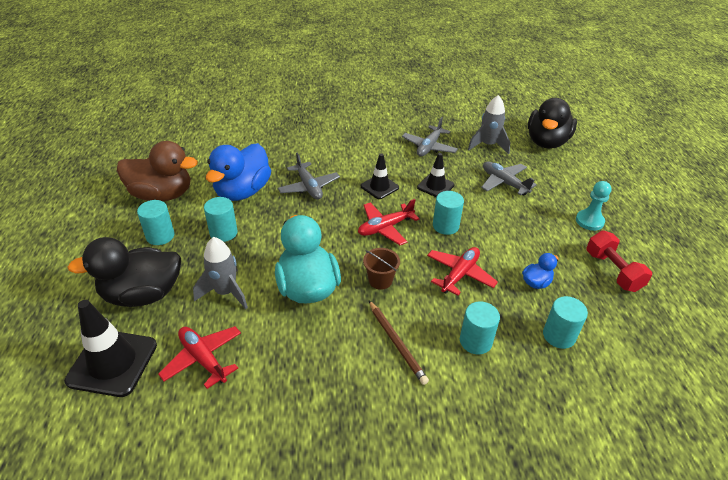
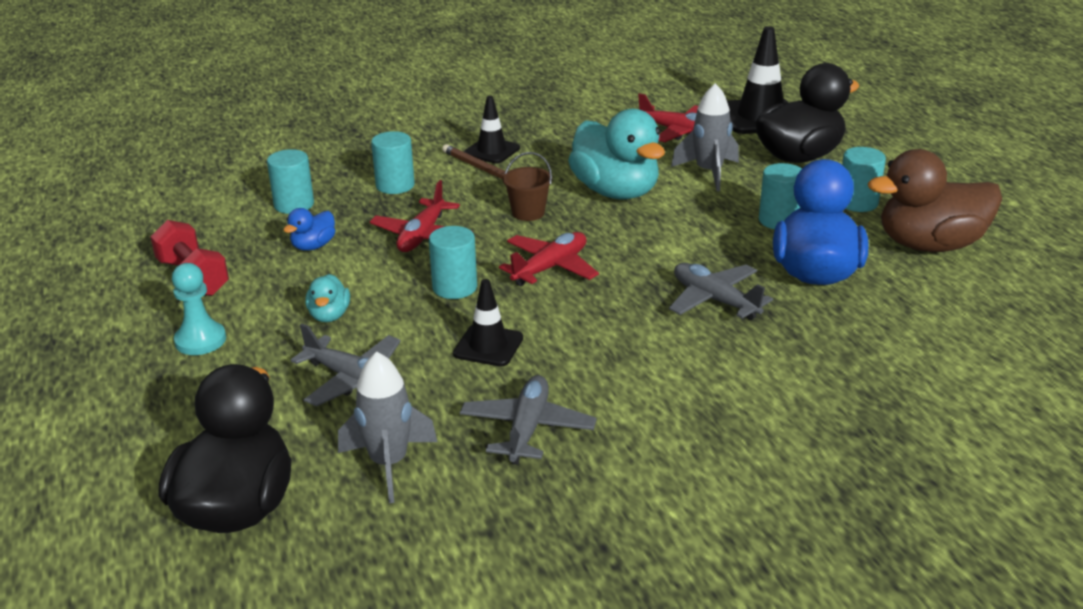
camera: 165 degrees right, 10 degrees down
(379, 187) = (591, 324): black traffic cone -> black traffic cone (492, 151)
(519, 222) = (329, 315): none -> turquoise duck

